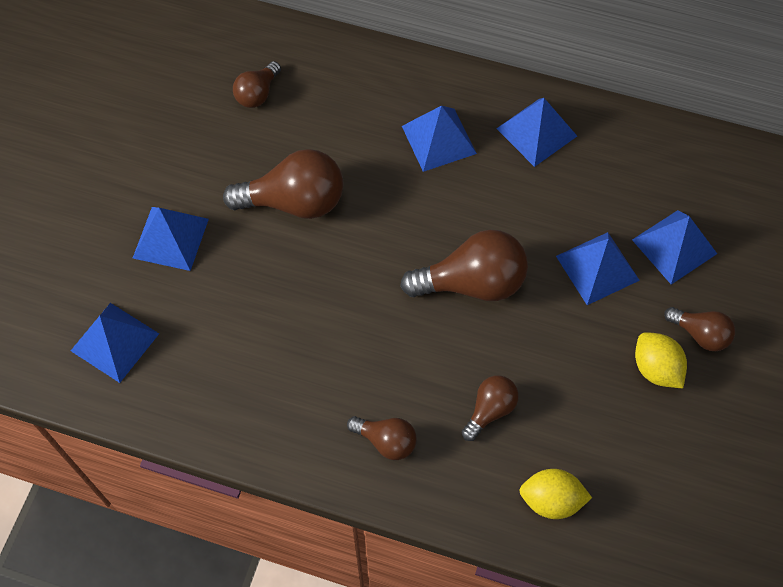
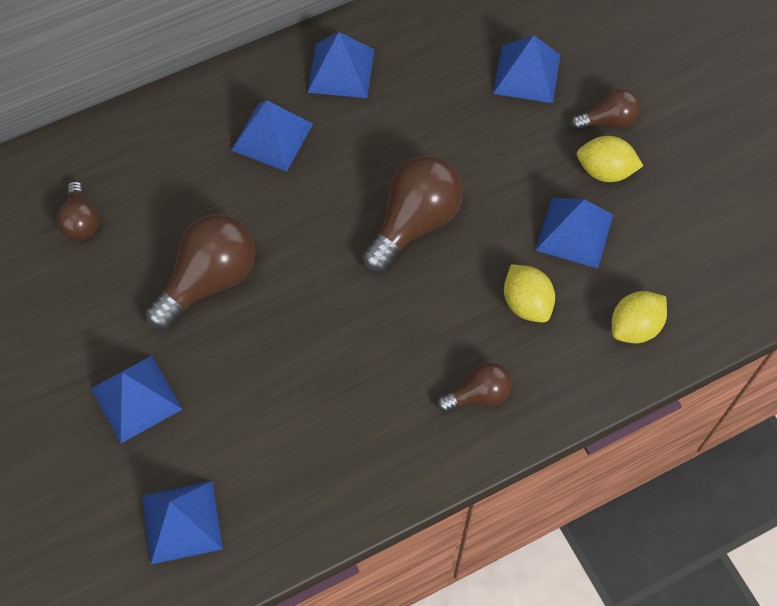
camera: 45 degrees left, 0 degrees up
(490, 410) = (526, 303): brown light bulb -> yellow lemon
(597, 268) = (491, 134): blue pyramid -> blue pyramid (574, 232)

